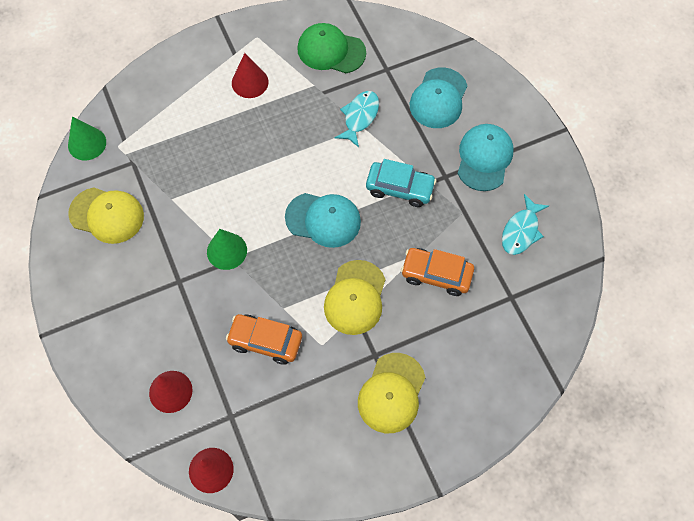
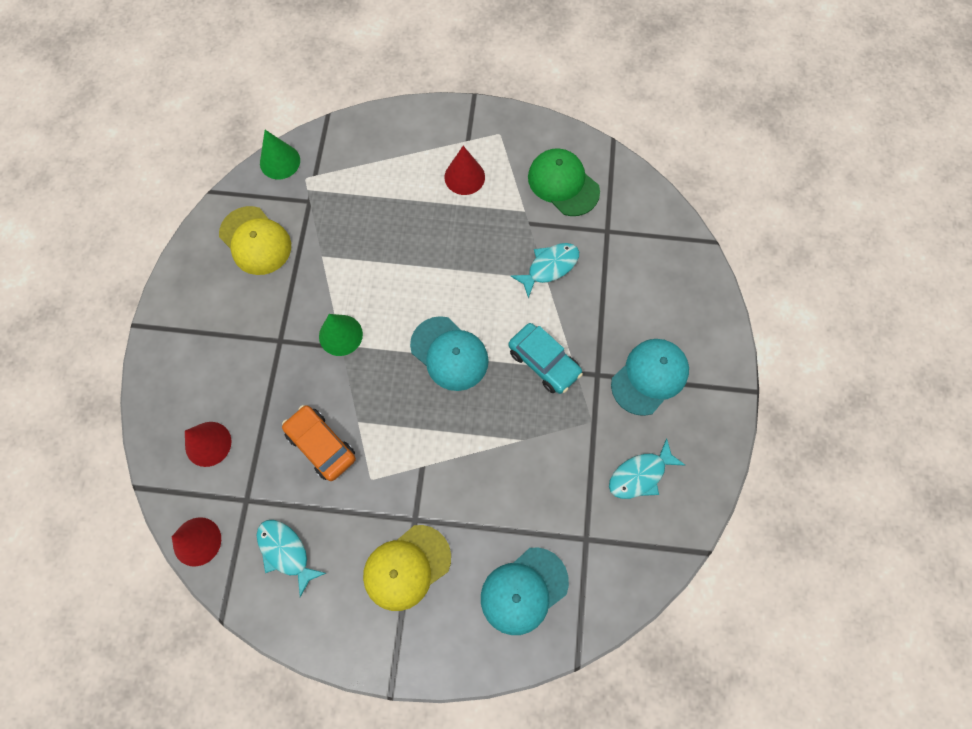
camera: 30 degrees right, 5 degrees up
(289, 436) = (286, 552): none -> turquoise fish
(355, 297) = (431, 450): yellow cap -> none
(436, 274) = (525, 472): orange car -> none
(438, 98) = (641, 289): turquoise cap -> turquoise cap (524, 590)

